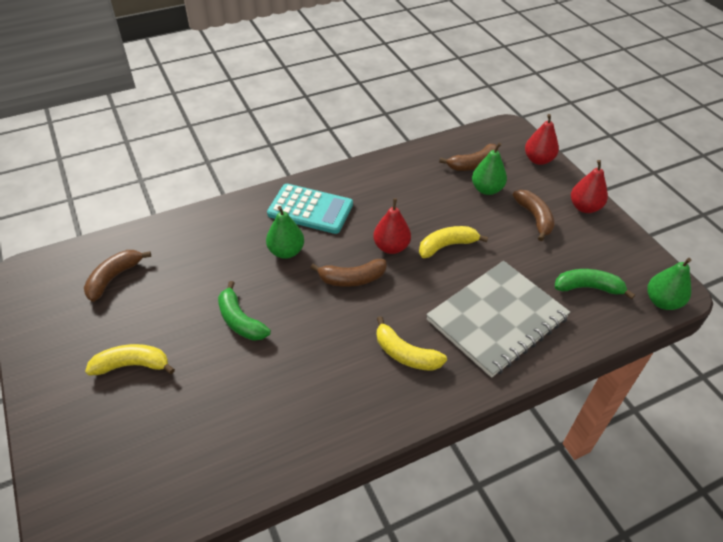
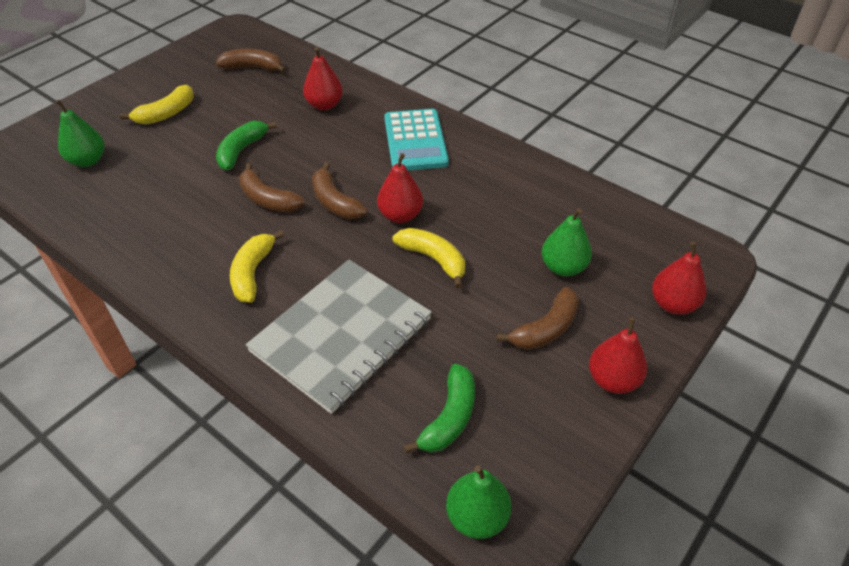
camera: 65 degrees right, 0 degrees up
(132, 365) = (166, 113): yellow banana -> yellow banana turned 75 degrees clockwise
(218, 246) = (324, 105): none -> red pear
(286, 251) = (344, 146): green pear -> green pear (88, 160)
(473, 164) = (601, 241): brown banana -> brown banana (268, 199)
(497, 319) = (341, 335): grey notebook -> grey notebook turned 75 degrees counterclockwise
(588, 288) = (449, 417): green banana -> green banana turned 45 degrees clockwise

